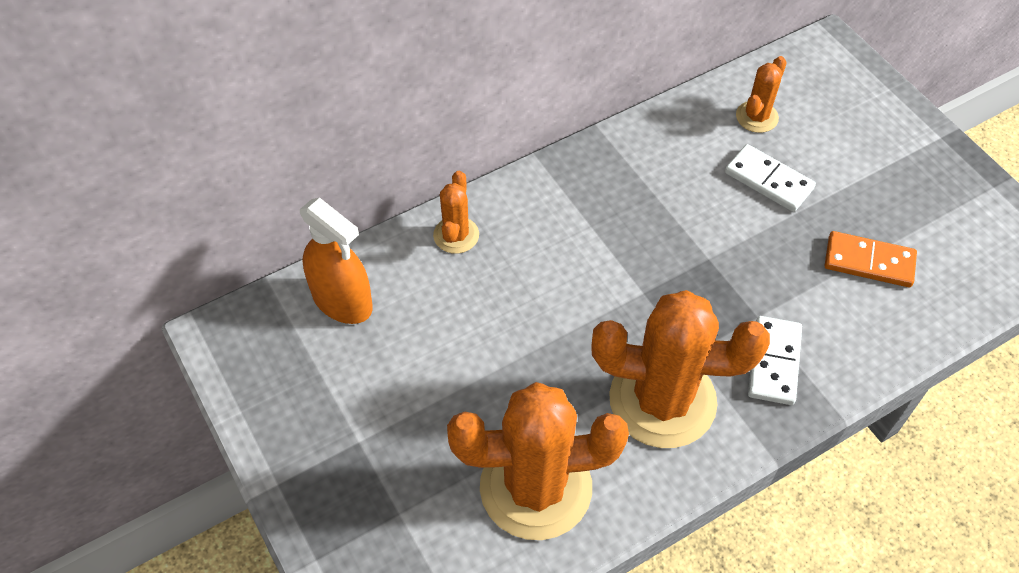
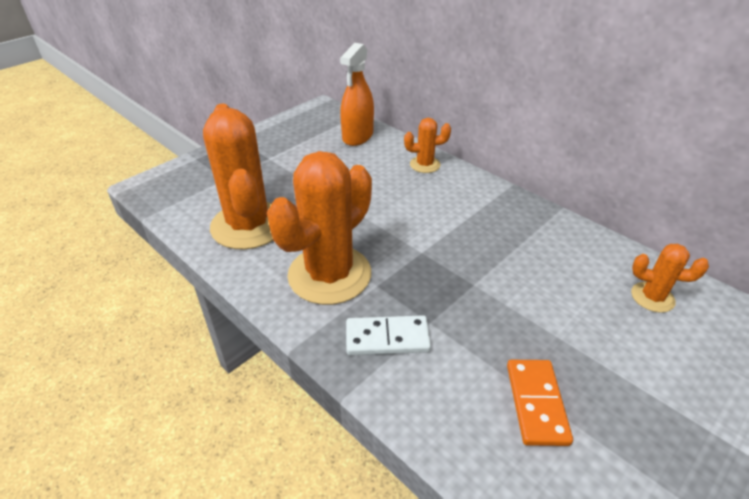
camera: 75 degrees right, 15 degrees down
(662, 400) = (329, 275): orange cactus -> orange cactus turned 45 degrees clockwise
(768, 180) = (583, 314): white domino -> none

